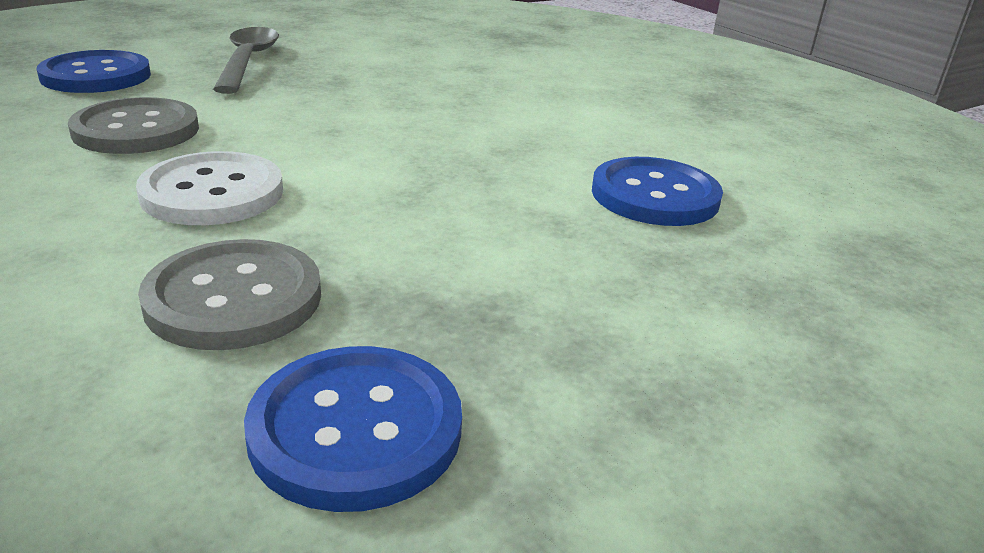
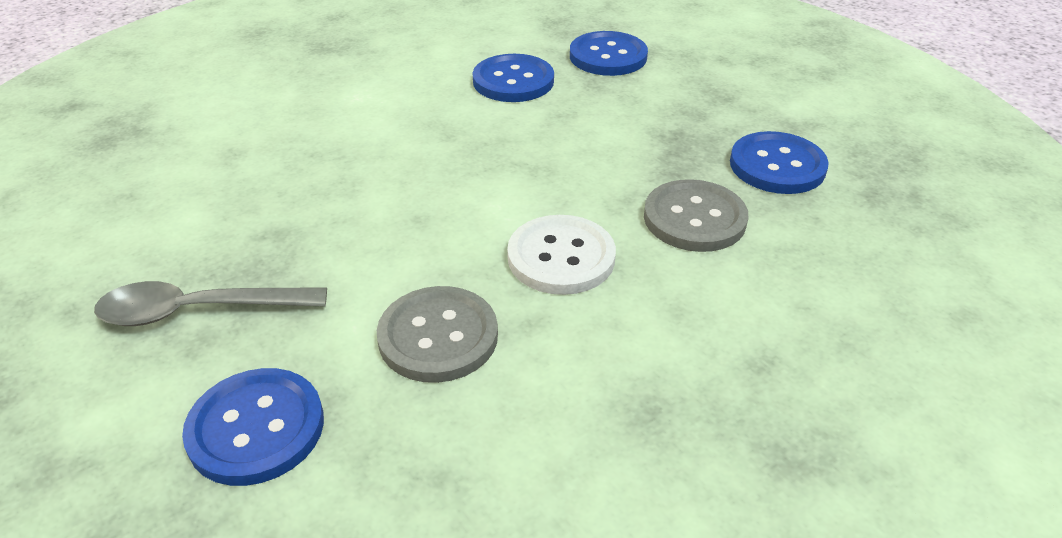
camera: 90 degrees left, 10 degrees up
(779, 283) = (608, 56): none -> blue button

